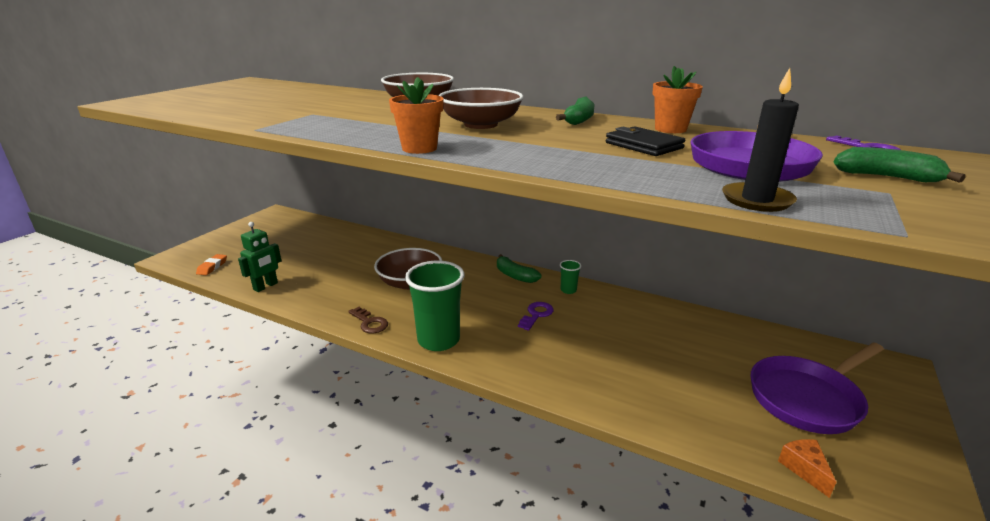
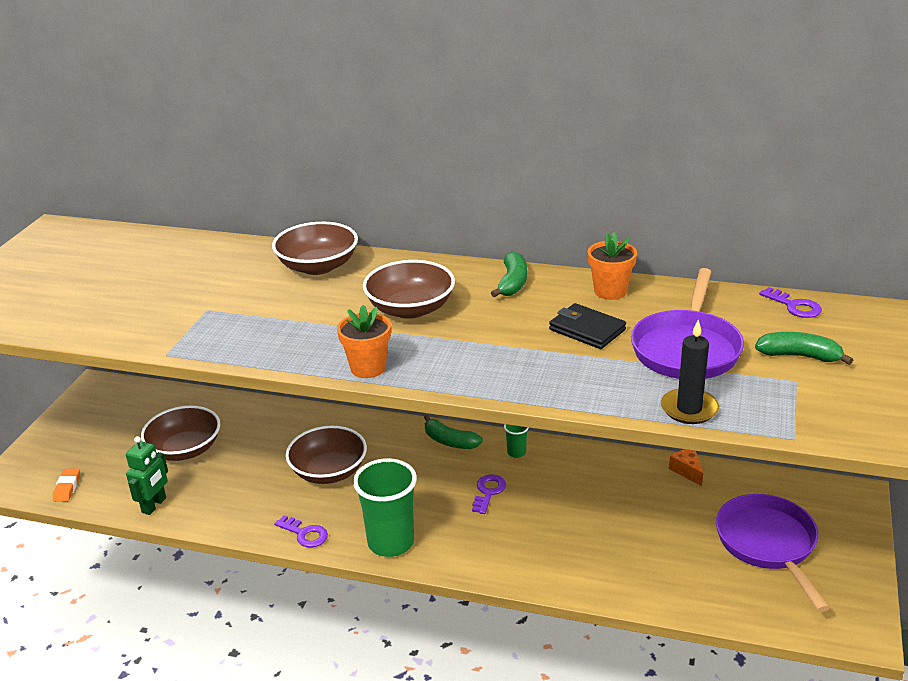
camera: 10 degrees left, 5 degrees up
(311, 255) = (185, 449): none -> brown bowl
(369, 323) = (305, 534): brown key -> purple key
(804, 469) = (761, 615): orange cheese -> orange cheese (687, 471)
(807, 398) = (768, 544): purple pan -> purple pan turned 120 degrees clockwise

